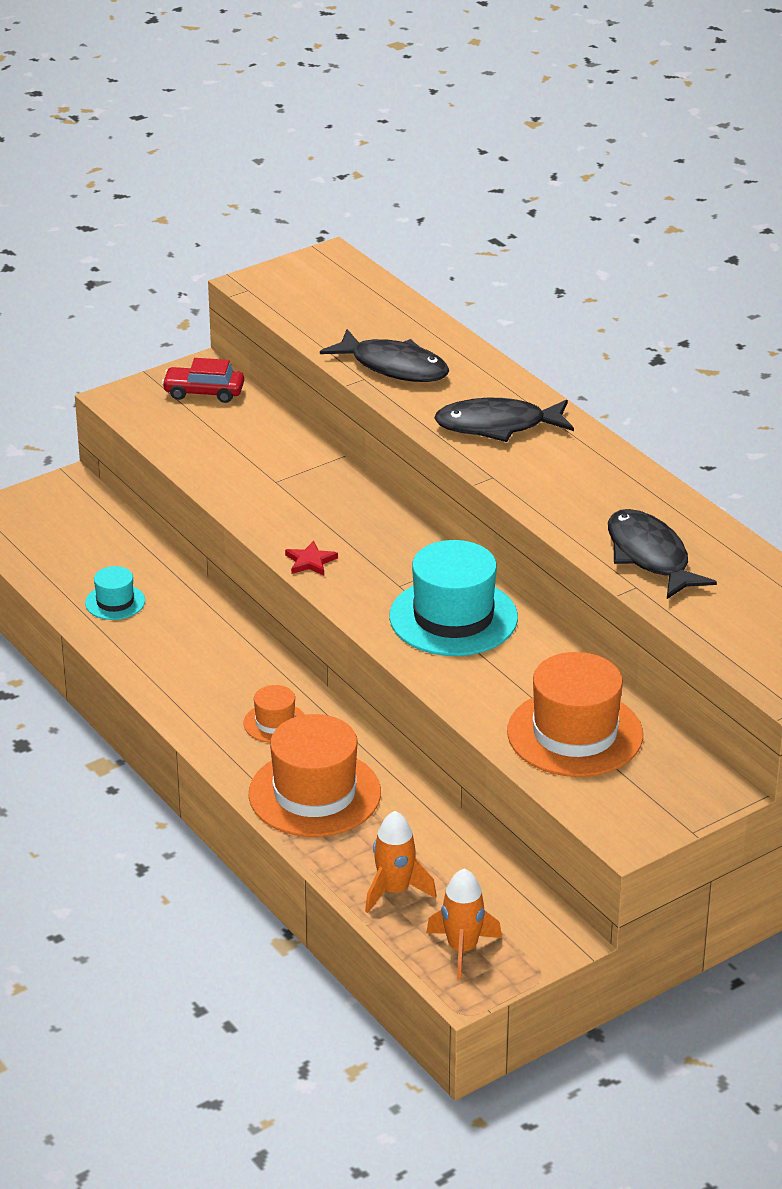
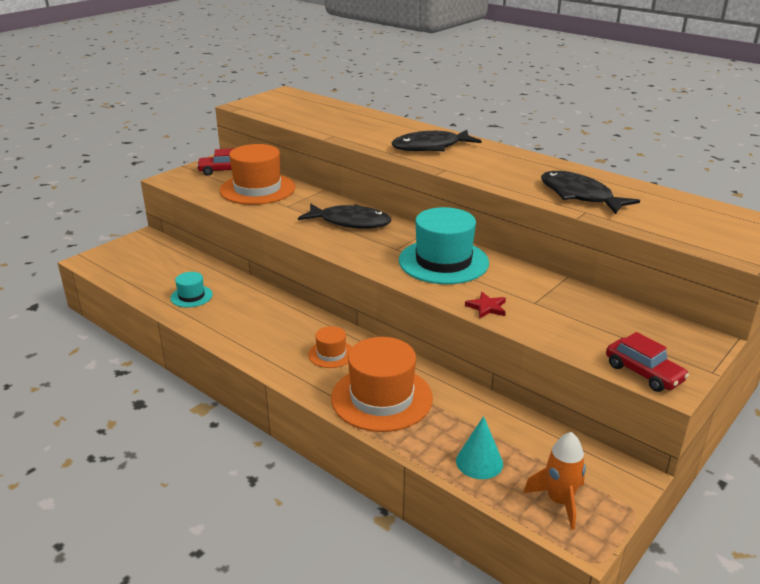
camera: 15 degrees left, 5 degrees down
(310, 561) = (330, 243): red star -> red star (487, 307)
(394, 367) = (349, 129): black fish -> black fish (350, 222)
(395, 891) = (479, 462): orange rocket -> turquoise cone
(575, 733) = (575, 319): orange hat -> orange hat (257, 189)
(606, 818) = (643, 373): none -> red car

